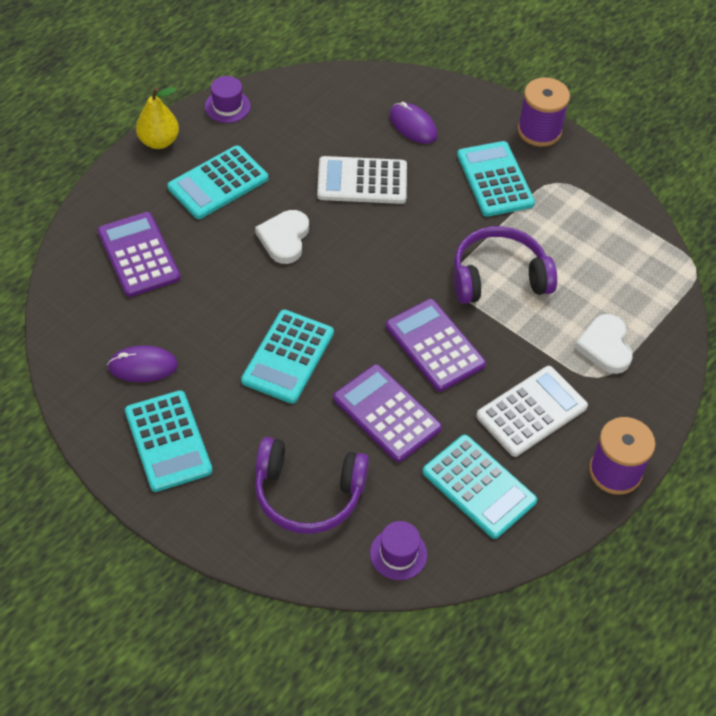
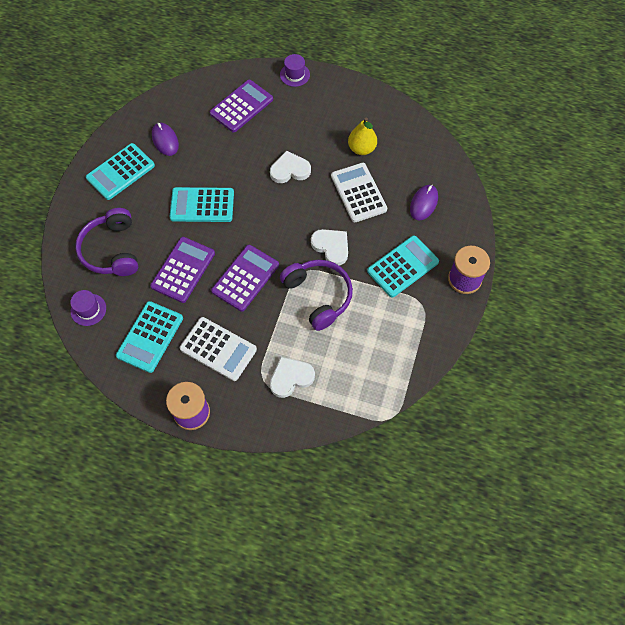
camera: 70 degrees right, 10 degrees up
(159, 141) = (332, 80): yellow pear -> yellow pear (361, 149)
(218, 183) = (315, 121): turquoise calculator -> none
(227, 106) = (380, 101): purple hat -> purple hat (294, 75)
(431, 238) = (331, 247): none -> white heart

